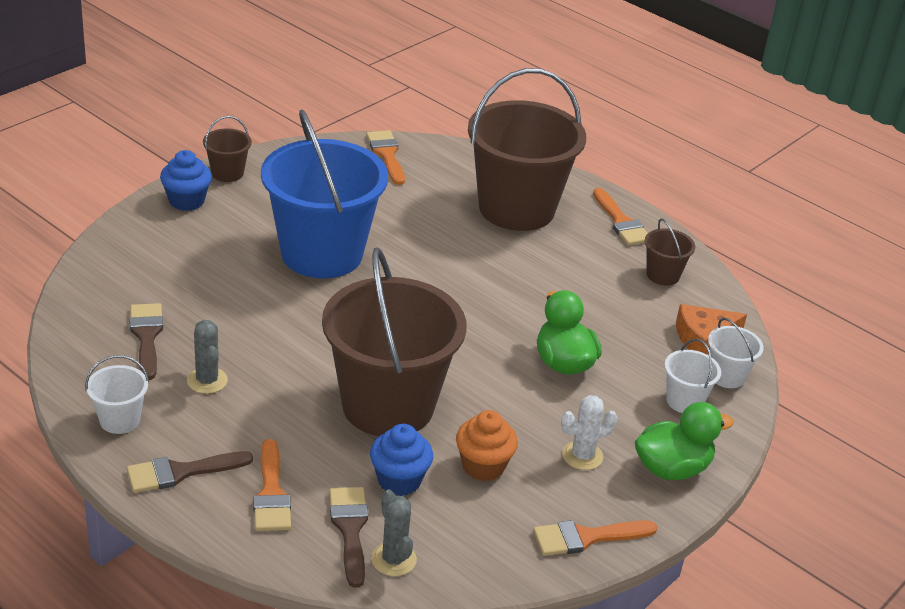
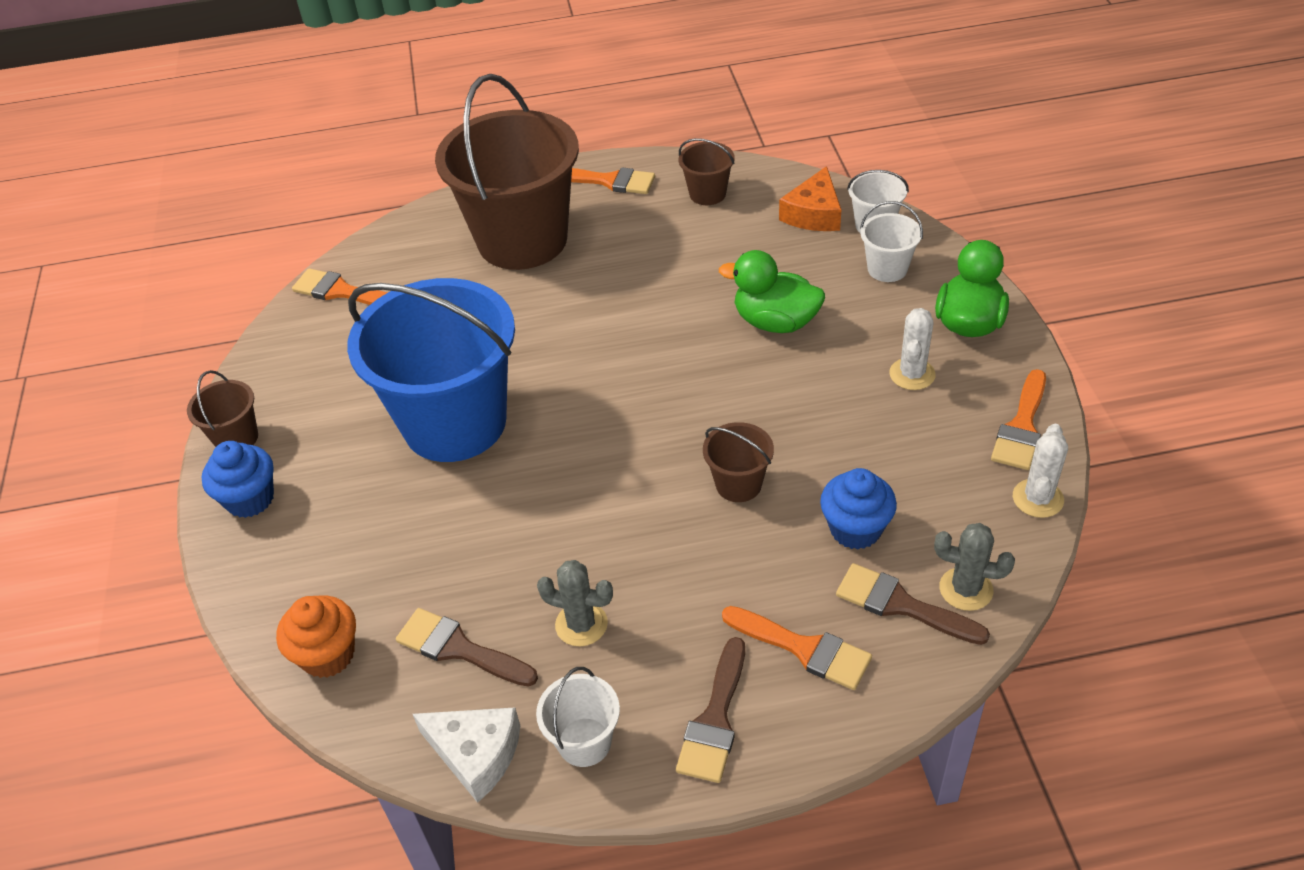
camera: 45 degrees left, 10 degrees up
(77, 377) = (476, 754): none -> white cheese
(388, 405) = (738, 484): brown bucket -> brown bucket, size x0.42
(483, 466) = (878, 453): orange cupcake -> orange cupcake (328, 655)
(519, 571) = (1037, 498): none -> white cactus

